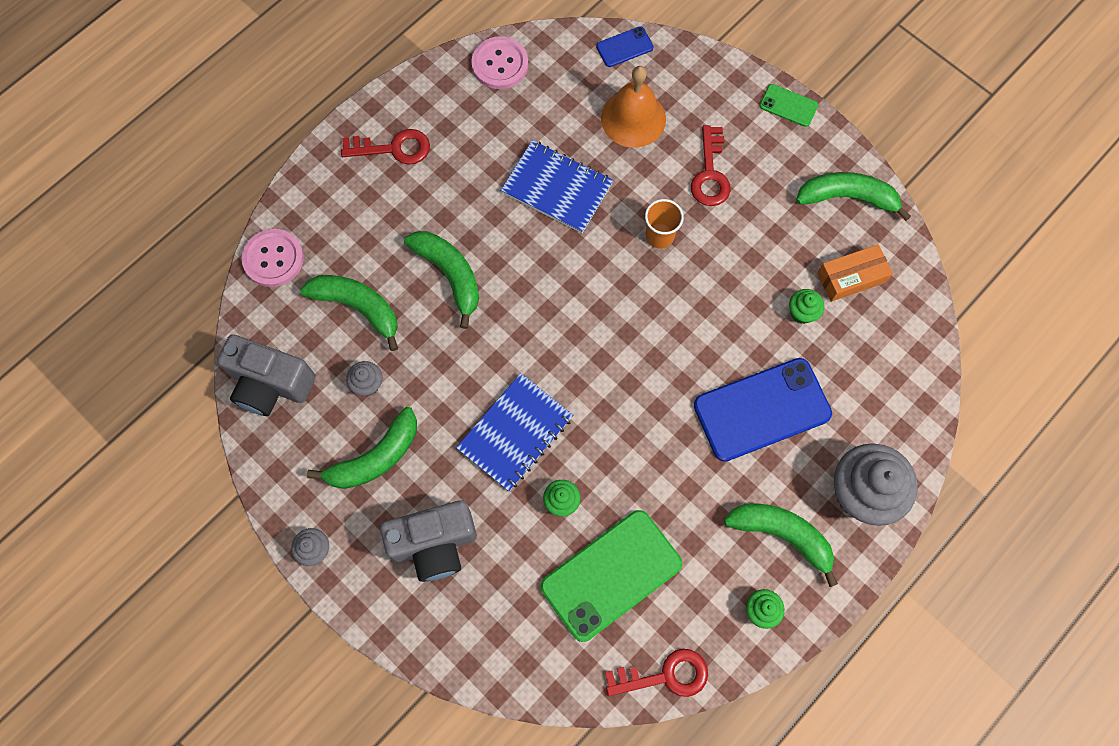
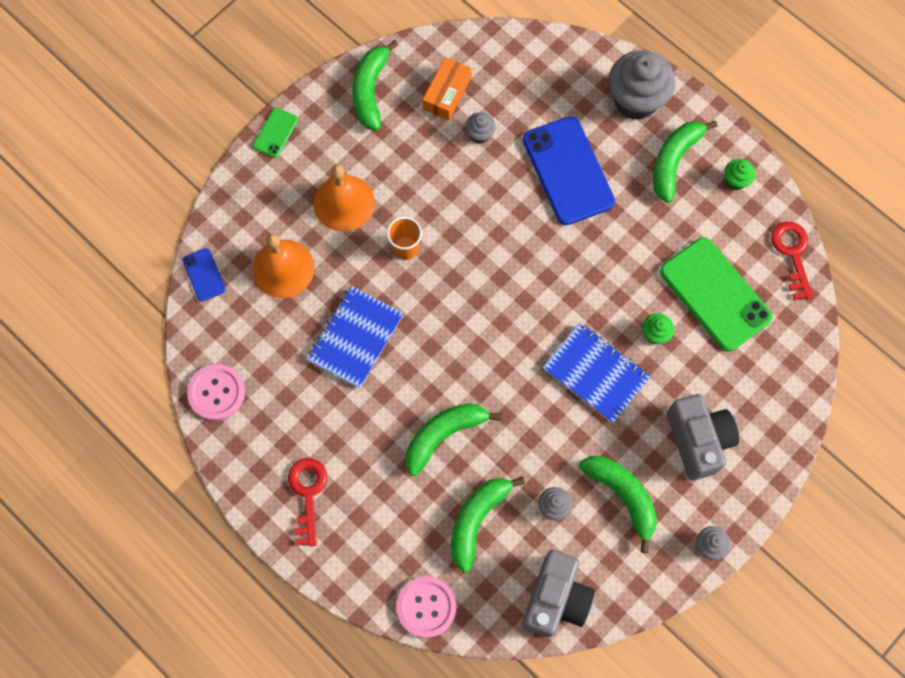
camera: 90 degrees left, 0 degrees up
(710, 174) = (344, 203): red key -> orange bell
(802, 312) = (480, 134): green cupcake -> grey cupcake
(851, 277) = (447, 93): orange box -> orange box turned 45 degrees clockwise

